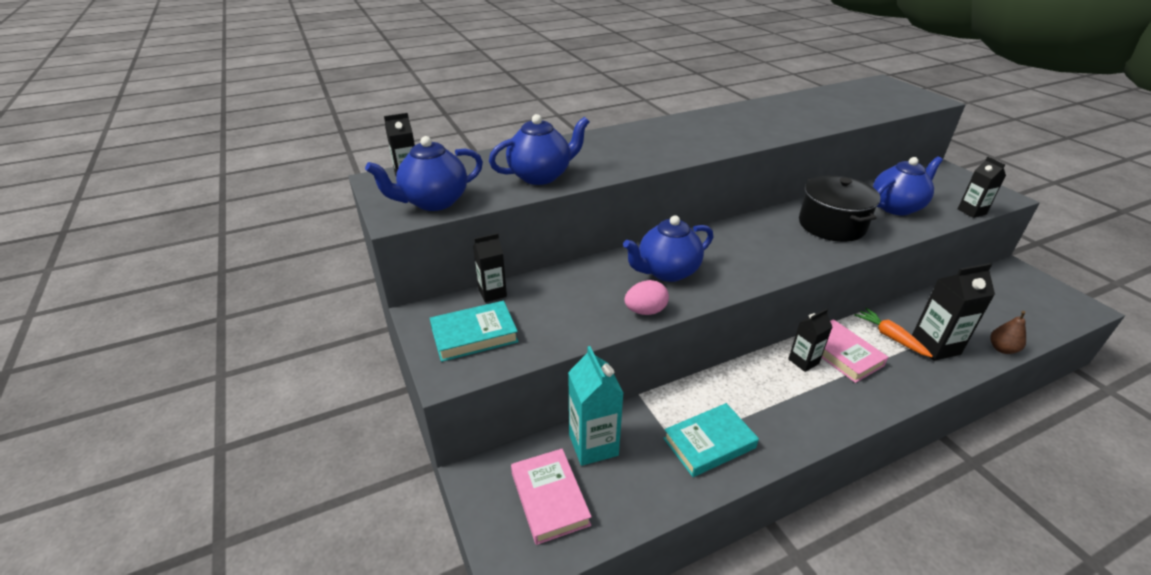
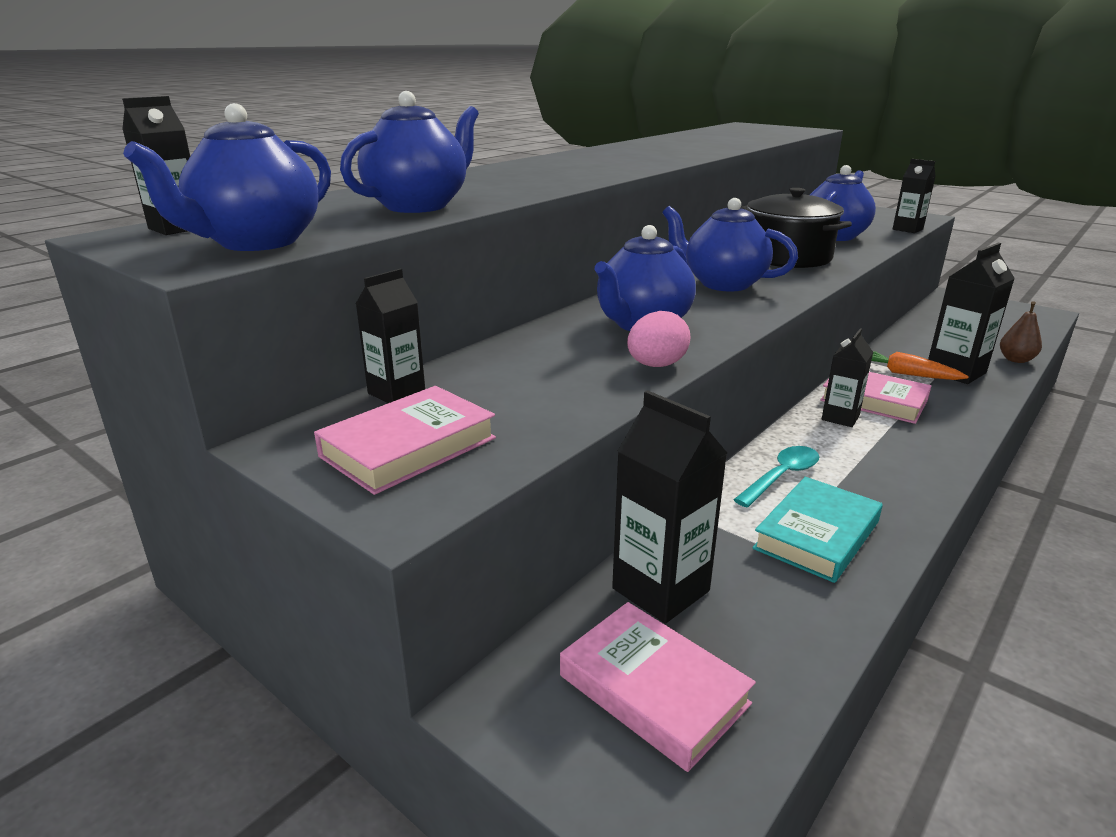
camera: 25 degrees left, 10 degrees down
(474, 335) = (408, 447): turquoise book -> pink book
(593, 445) = (660, 590): turquoise carton -> black carton
(722, 395) = (781, 477): none -> turquoise spoon
(755, 244) = (723, 284): none -> blue teapot

